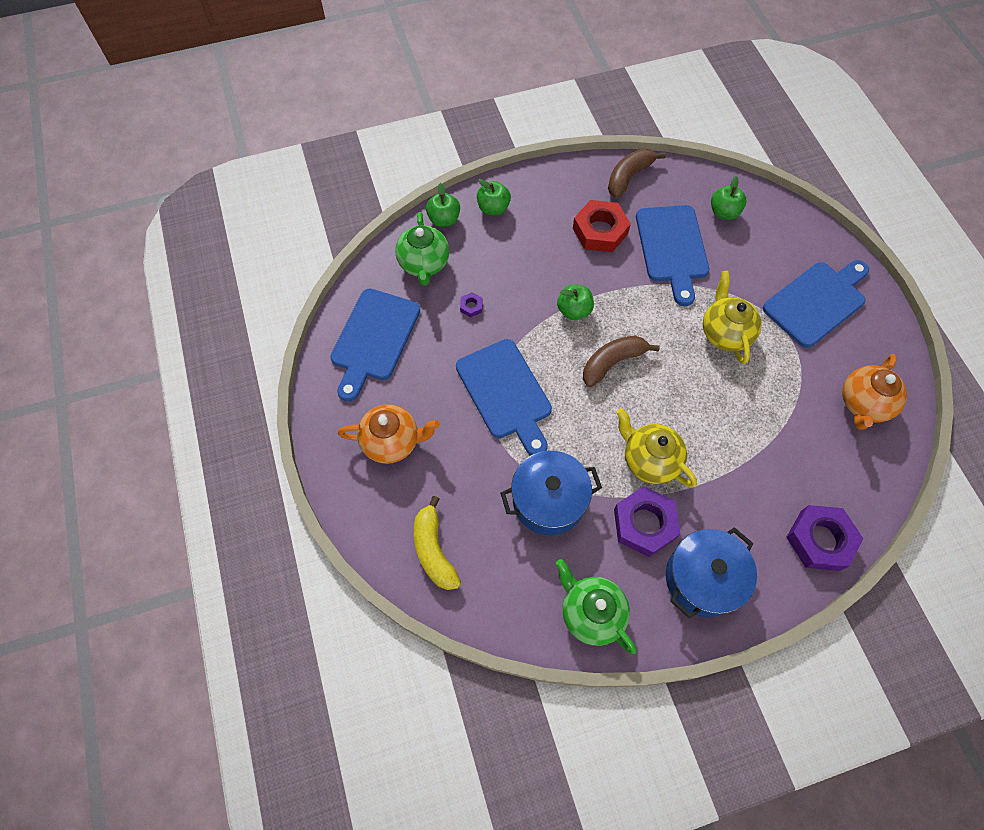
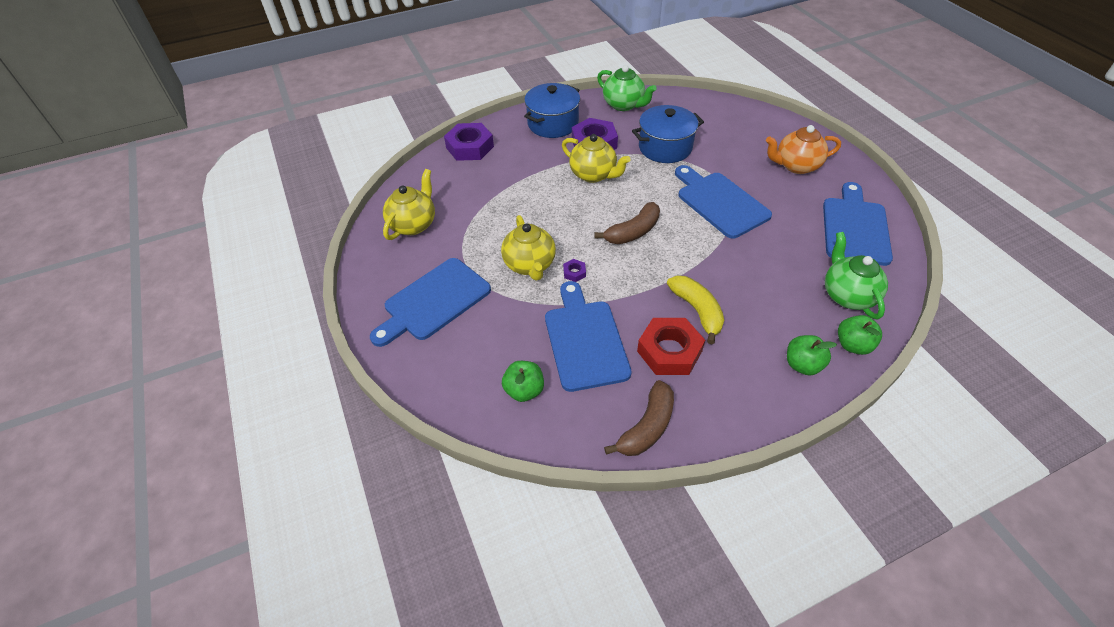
camera: 175 degrees right, 15 degrees down
(434, 550) = (735, 119): yellow banana -> yellow banana (697, 311)
(471, 306) = (779, 262): purple nut -> purple nut (574, 272)
(574, 310) = (678, 269): green apple -> none
(863, 404) = (413, 224): orange teapot -> yellow teapot

